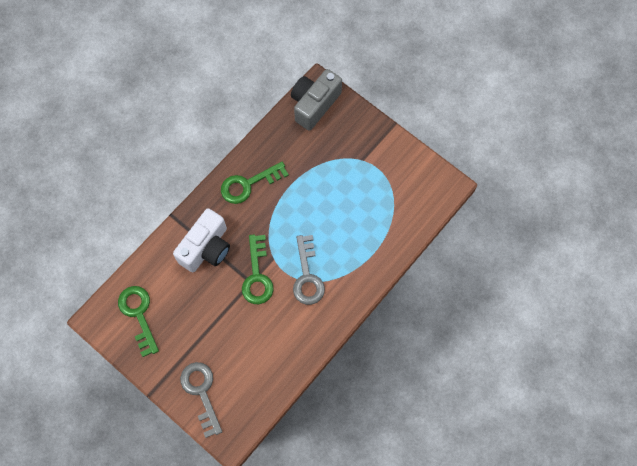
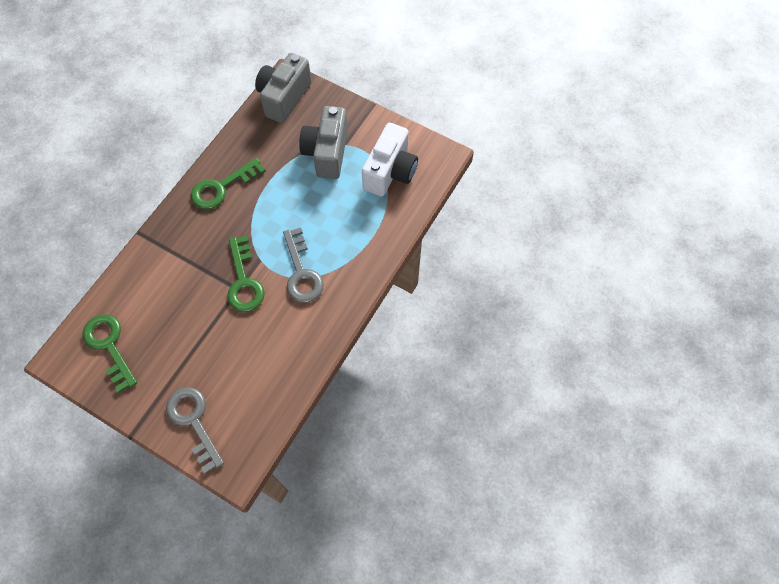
camera: 10 degrees left, 5 degrees down
(206, 248) = (182, 261): white camera -> white camera (390, 172)
(345, 166) = (327, 152): none -> grey camera

